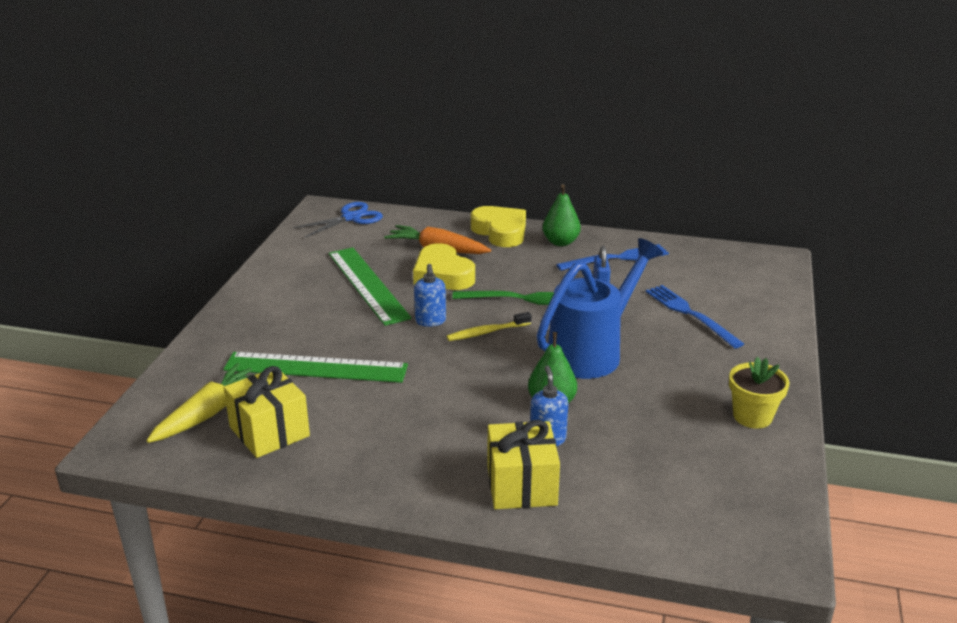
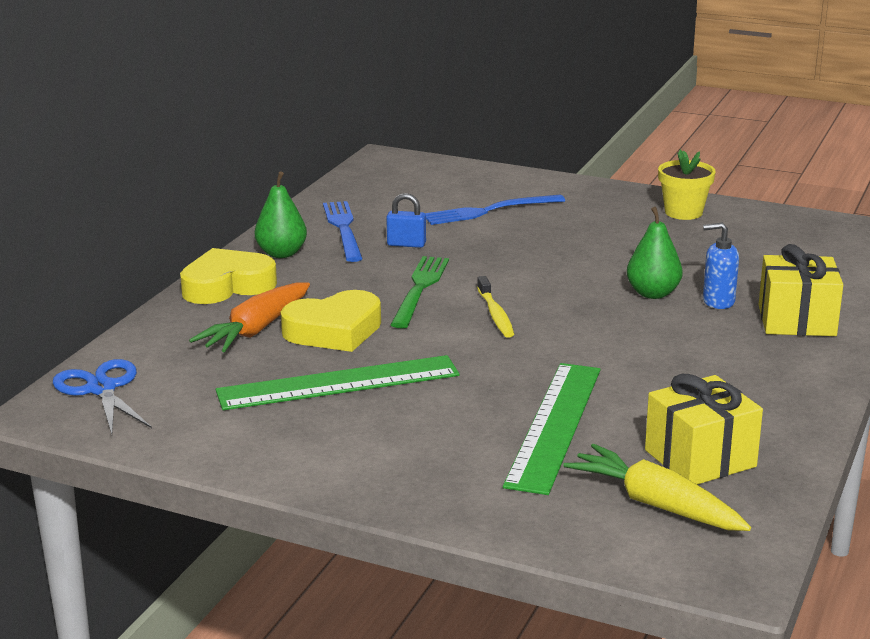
camera: 80 degrees left, 5 degrees down
(430, 321) = (457, 346): blue soap dispenser -> none
(591, 352) = (555, 265): blue watering can -> none

